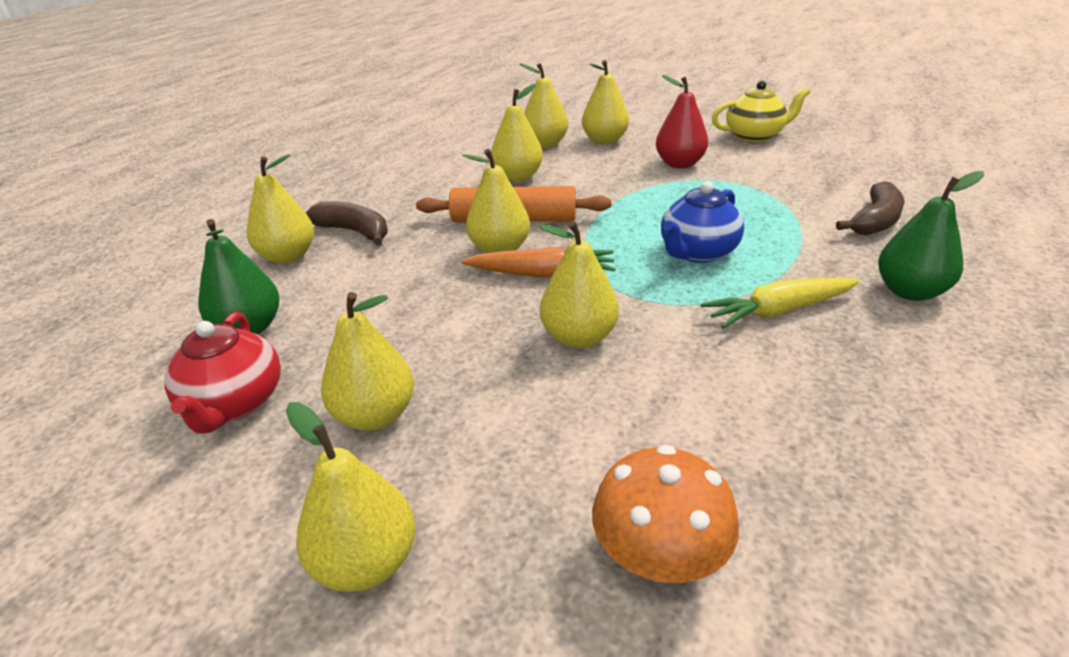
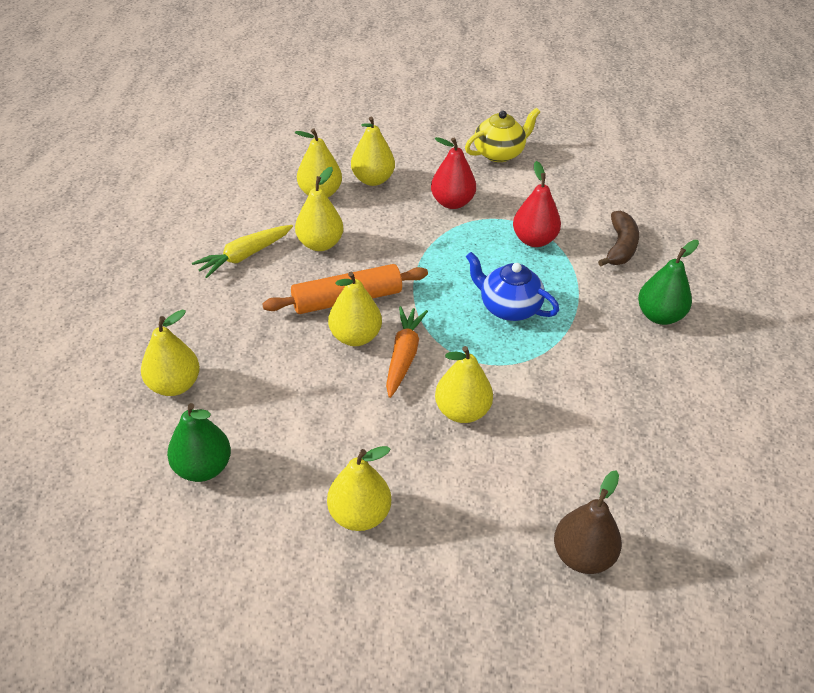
camera: 25 degrees left, 10 degrees up
(234, 404) = (248, 536): red teapot -> none
(354, 231) = (214, 343): brown banana -> none
(366, 562) = (424, 614): yellow pear -> none
(542, 274) = (403, 356): orange carrot -> orange carrot turned 60 degrees counterclockwise
(659, 557) = (582, 556): orange mushroom -> brown pear
(697, 252) = (508, 307): blue teapot -> blue teapot turned 105 degrees clockwise
(761, 202) = (534, 240): none -> red pear
(778, 311) = (584, 354): yellow carrot -> yellow carrot (244, 256)

